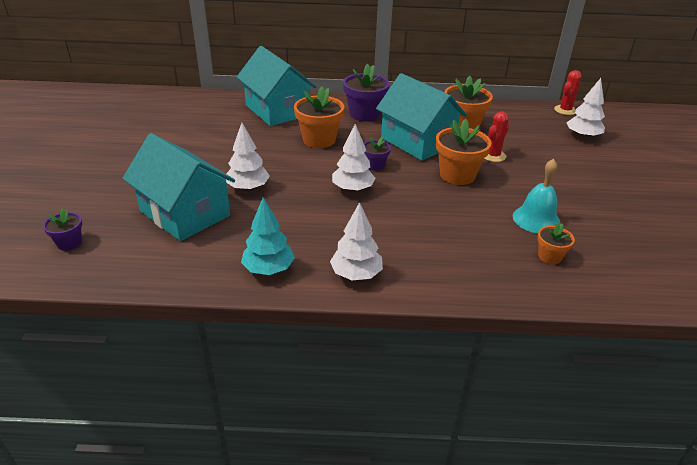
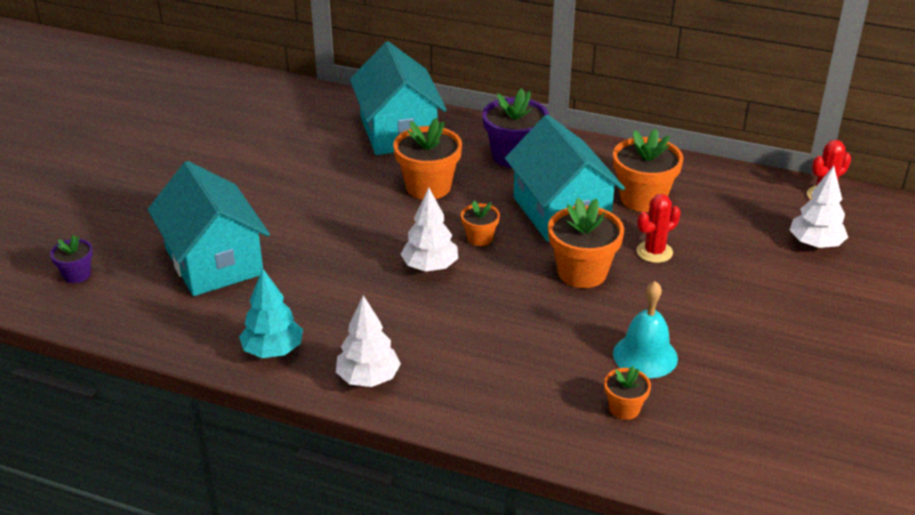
camera: 20 degrees right, 0 degrees up
(248, 188) = (302, 241): white tree -> none
(375, 165) = (480, 238): purple flower pot -> orange flower pot

